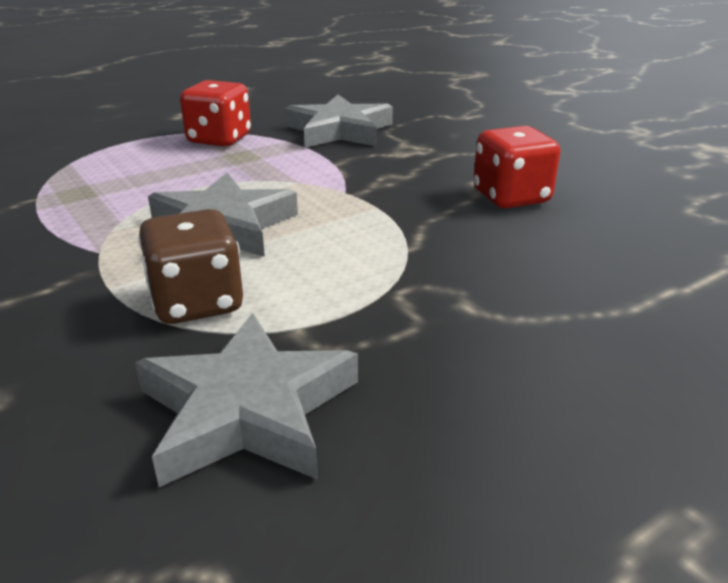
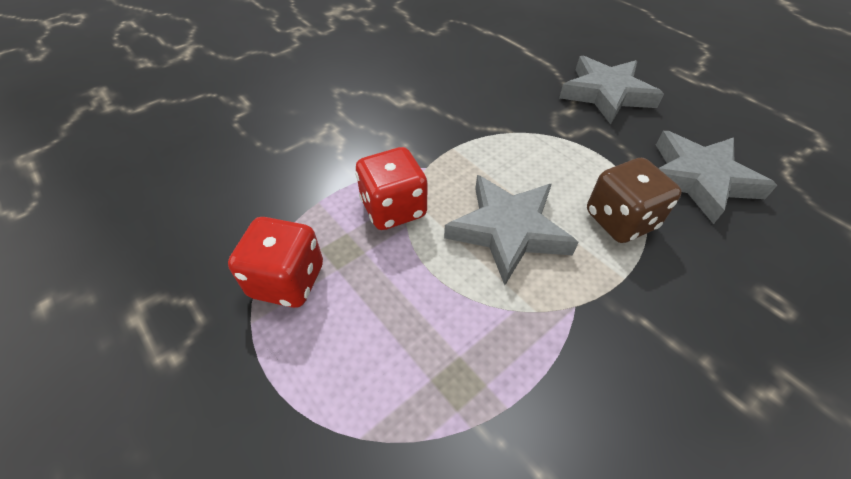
camera: 95 degrees left, 20 degrees up
(339, 130) = (272, 182): grey star -> grey star (606, 94)
(511, 197) = (426, 89): red dice -> red dice (393, 209)

